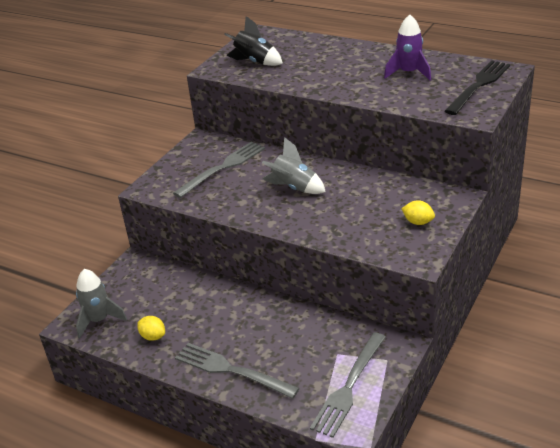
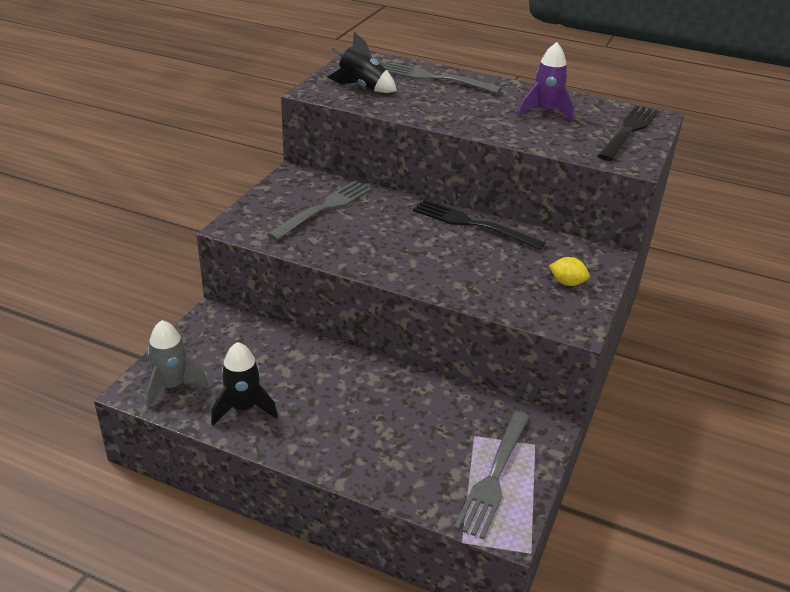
camera: 10 degrees left, 0 degrees up
(153, 336) = (243, 408): yellow lemon -> black rocket
(231, 370) = (346, 453): grey fork -> grey fork (434, 78)
(294, 188) = (414, 236): grey rocket -> none
(345, 174) = (472, 224): none -> black fork

